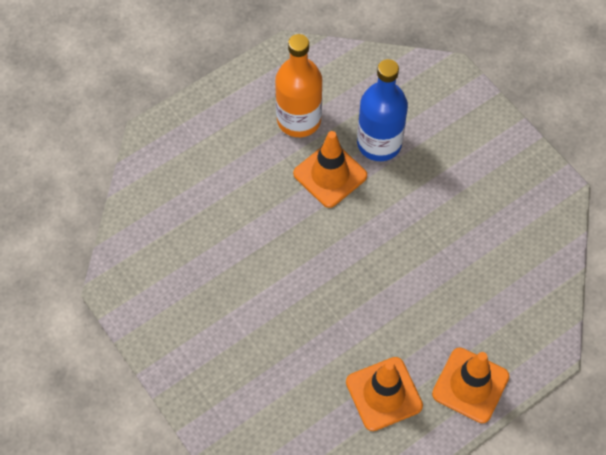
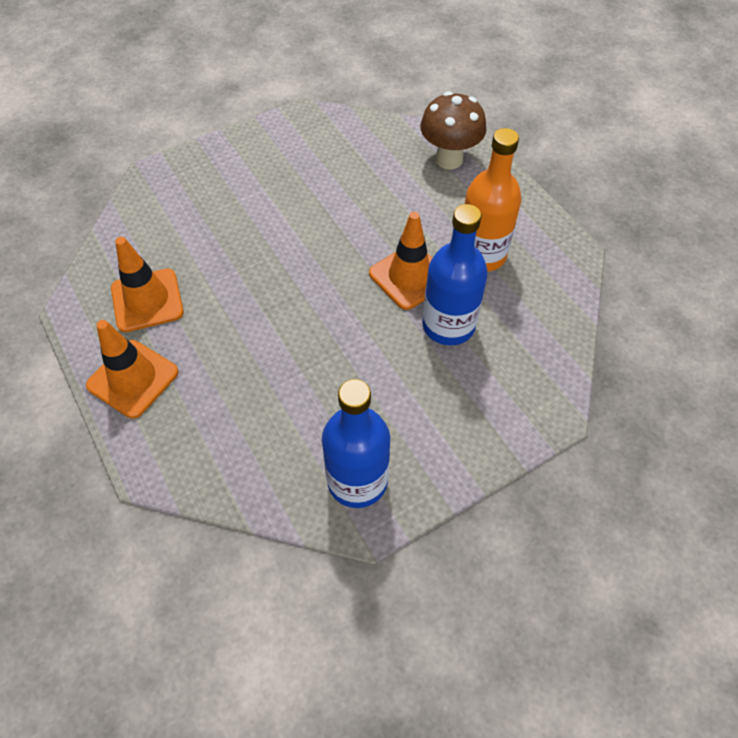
camera: 95 degrees right, 5 degrees down
(178, 148) = (449, 159): none -> brown mushroom
(531, 199) = (357, 480): none -> blue bottle

